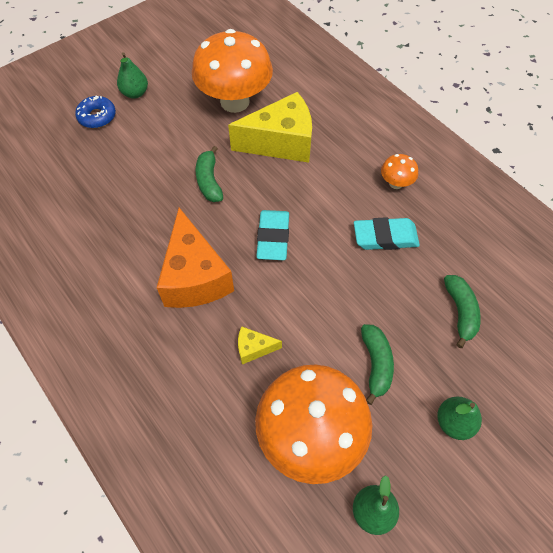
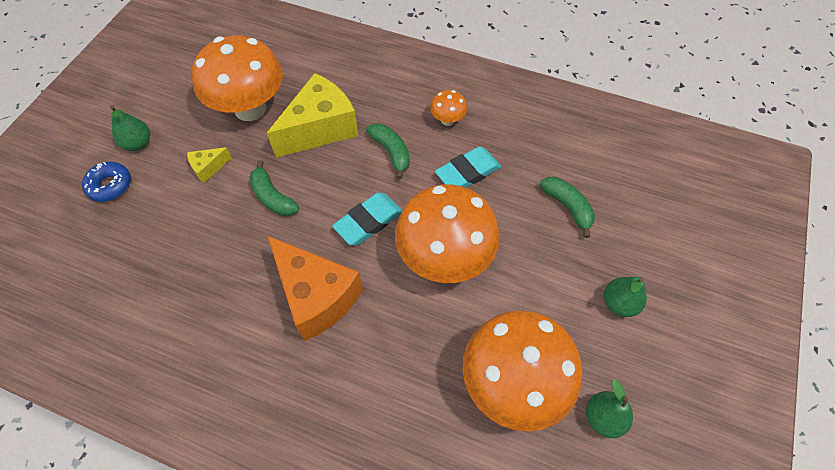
camera: 30 degrees left, 0 degrees up
(254, 348) = (414, 333): yellow cheese -> yellow cheese (208, 168)
(273, 237) = (368, 221): turquoise eraser -> turquoise eraser turned 75 degrees clockwise
(318, 300) = (444, 258): none -> orange mushroom
(376, 364) = (528, 289): green banana -> green banana (391, 152)

